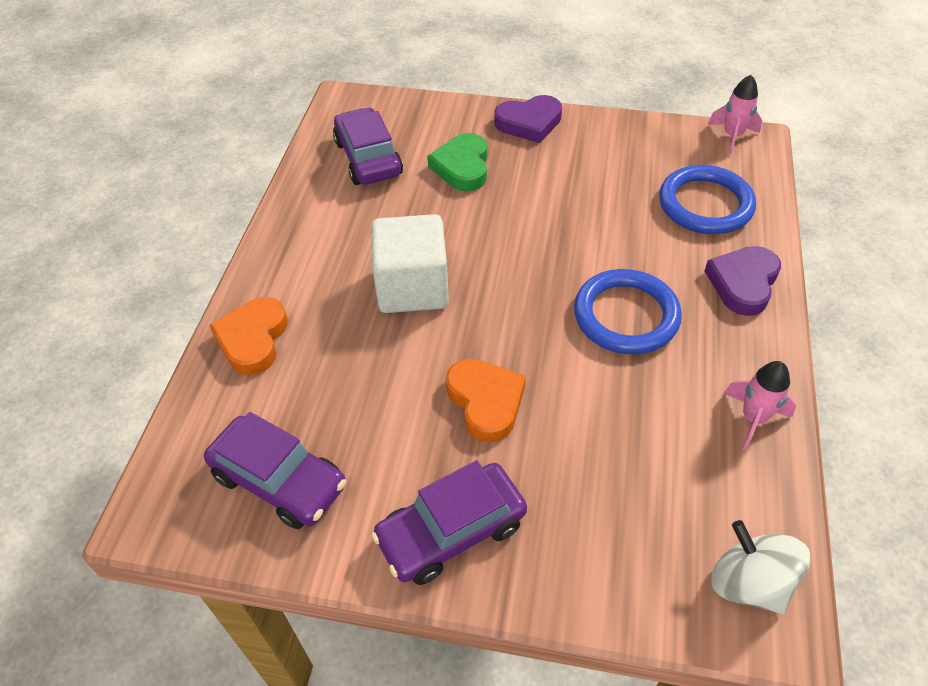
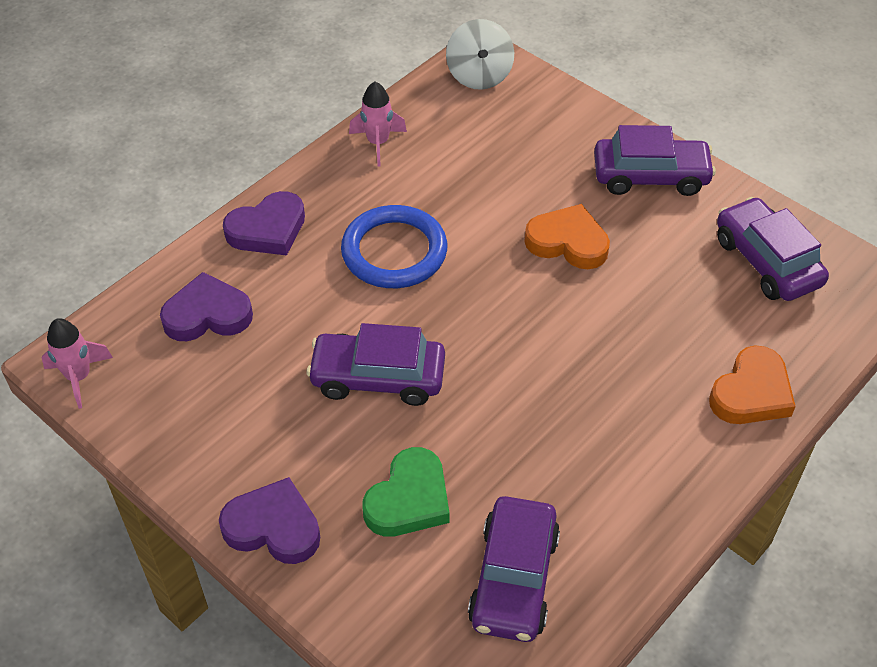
camera: 150 degrees left, 0 degrees up
(412, 287) = (566, 371): white cube -> none
(486, 401) = (568, 242): orange heart -> orange heart turned 105 degrees clockwise
(546, 221) = (378, 377): none -> purple car
(705, 204) = (207, 314): blue ring -> purple heart

